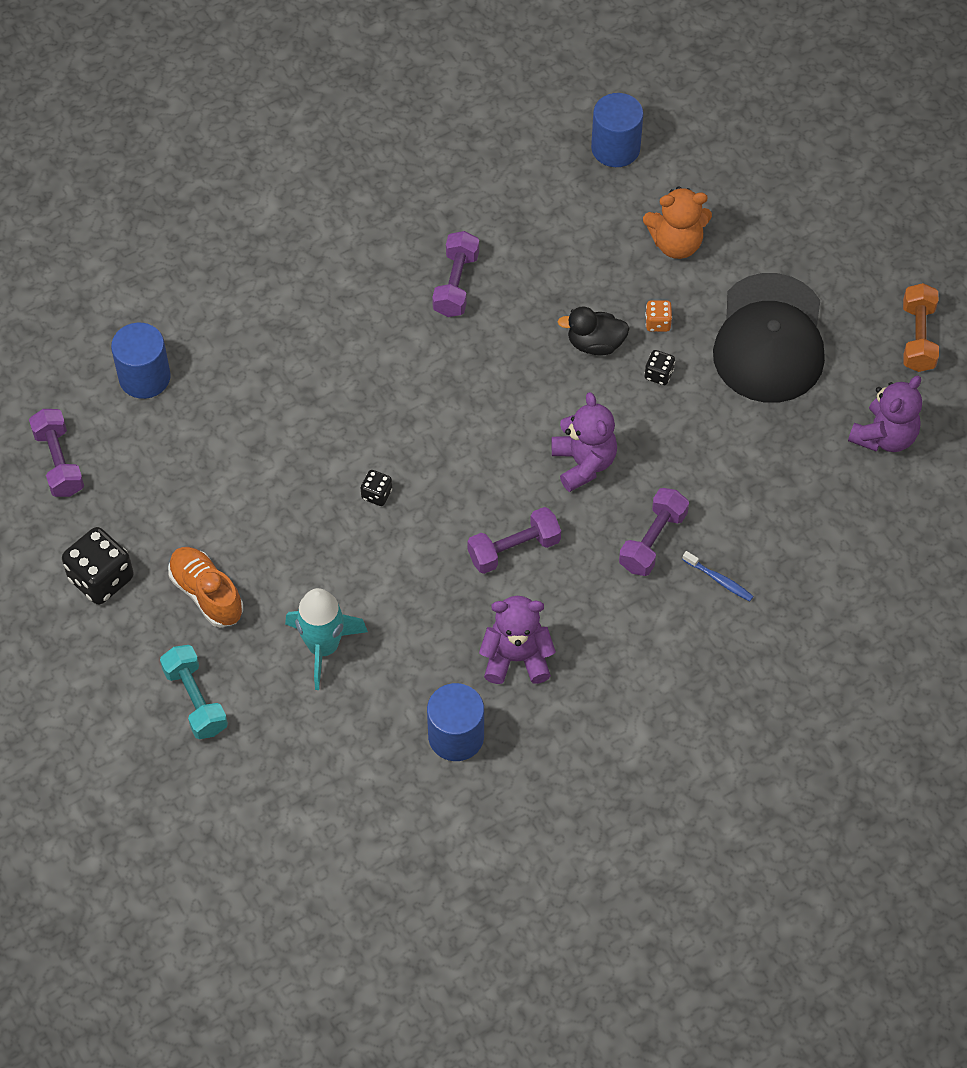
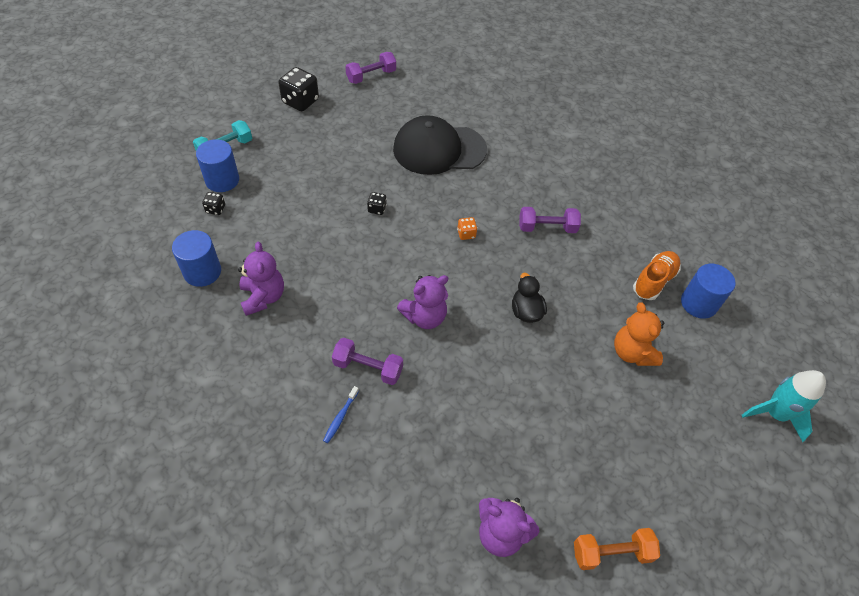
camera: 75 degrees right, 5 degrees down
(144, 377) = (434, 99): blue cylinder -> blue cylinder (222, 180)
(207, 593) = (296, 143): orange shoe -> orange shoe (654, 281)
(323, 647) = (264, 198): turquoise rocket -> turquoise rocket (775, 414)
(514, 549) = (348, 285): purple dumbbell -> none
(657, 323) = (557, 348): orange dice -> orange dice (466, 234)
(659, 374) = (512, 354): black dice -> black dice (215, 209)
(770, 339) = (569, 429): black cap -> black cap (439, 149)

